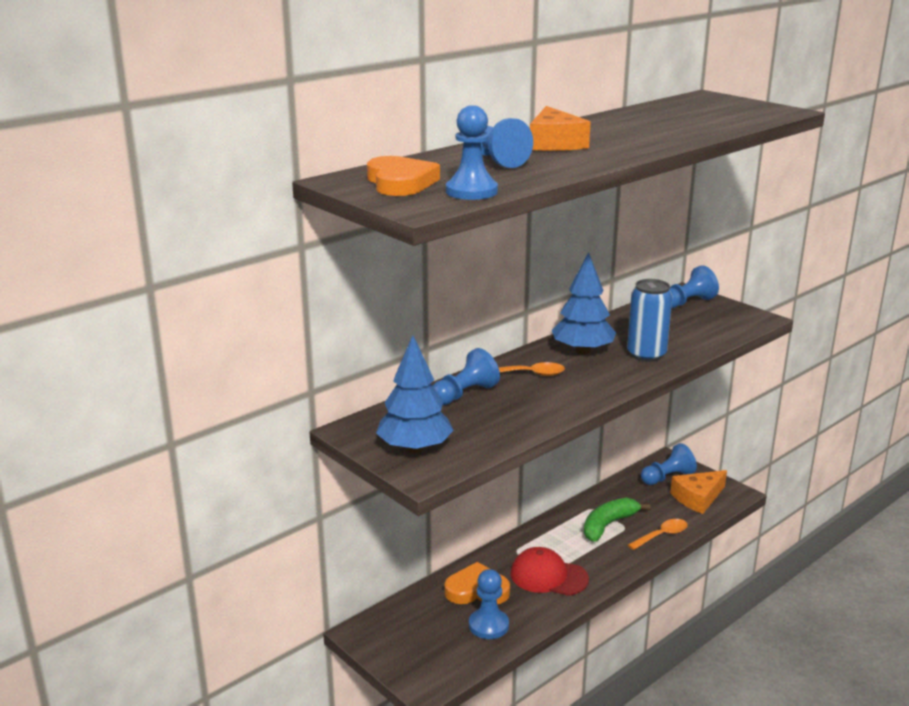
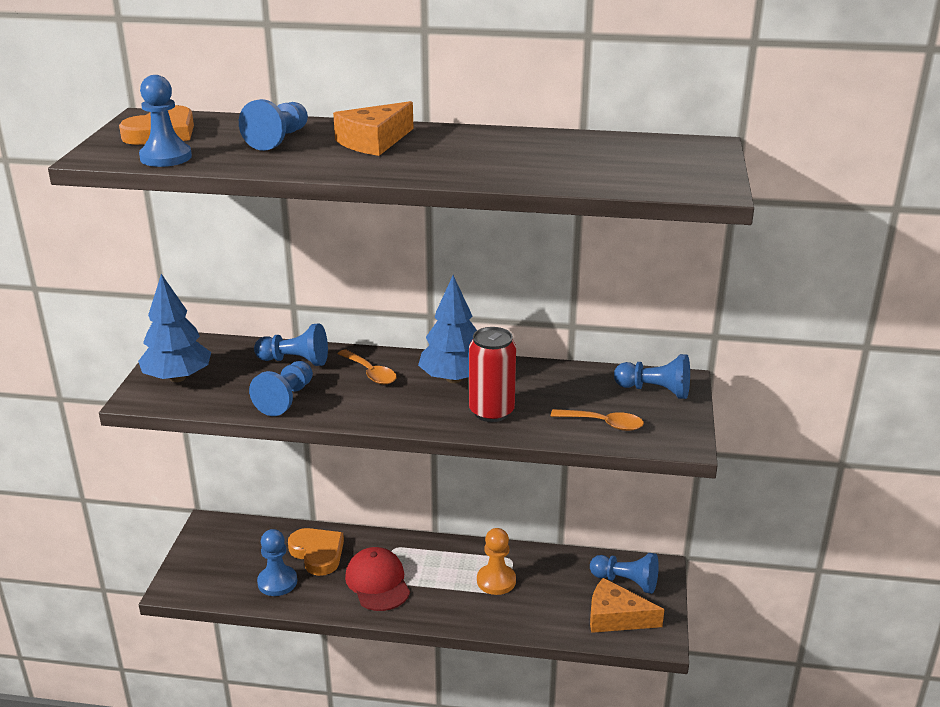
camera: 50 degrees right, 5 degrees up
(522, 416) = (286, 399): none -> blue pawn
(608, 525) = (496, 581): green banana -> orange pawn
(646, 355) = (491, 412): blue can -> red can
(662, 535) = (519, 621): orange spoon -> orange spoon (604, 424)

